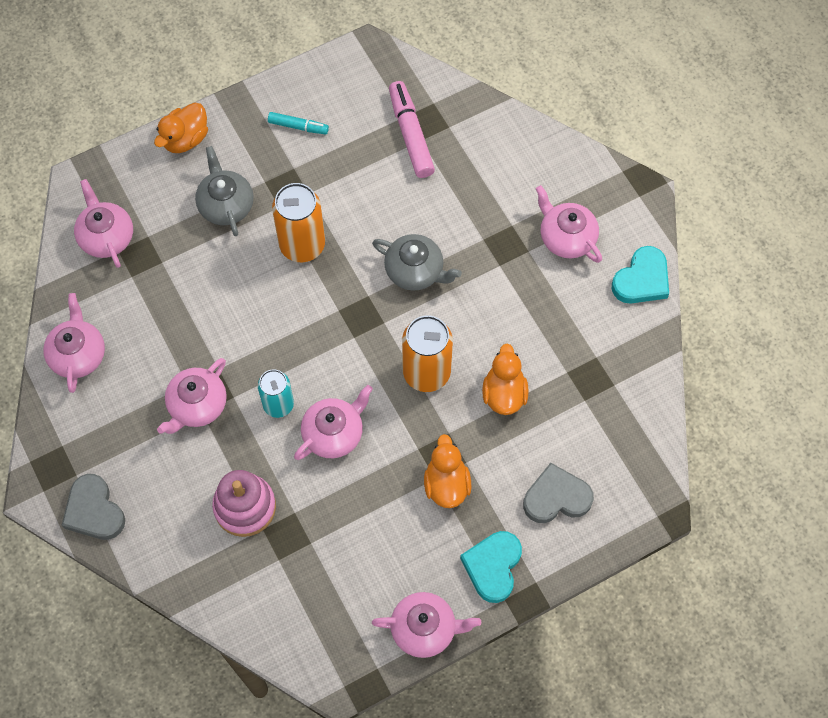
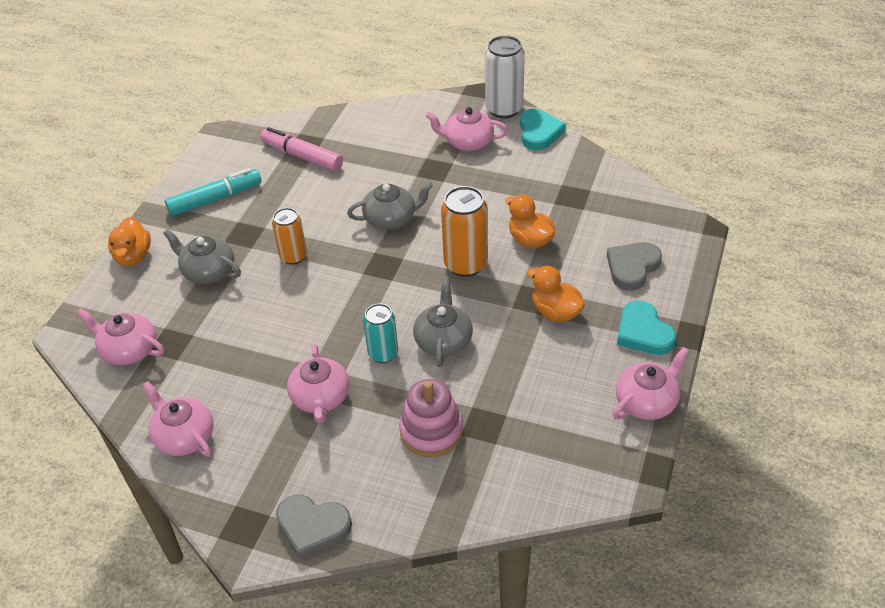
camera: 40 degrees left, 20 degrees down
(298, 126) = (215, 199): turquoise marker -> turquoise marker, size x1.73
(302, 245) = (293, 256): orange can -> orange can, size x0.65
(334, 433) = (443, 340): pink teapot -> grey teapot
(641, 223) = (504, 109): none -> white can

